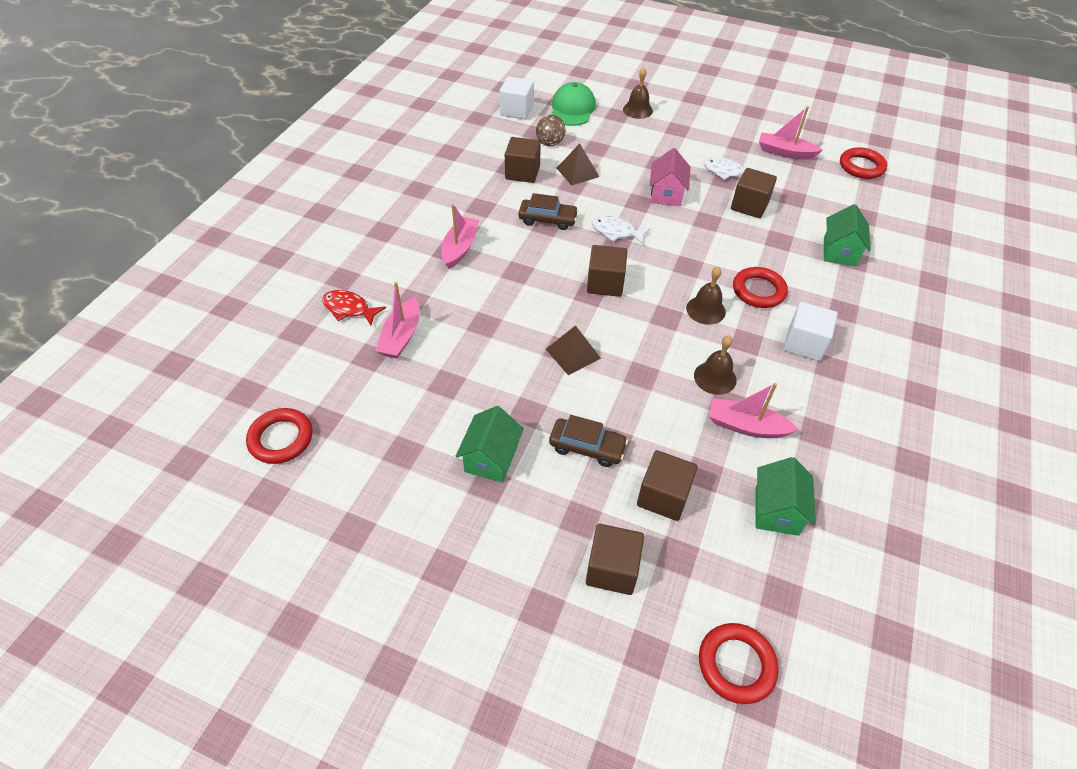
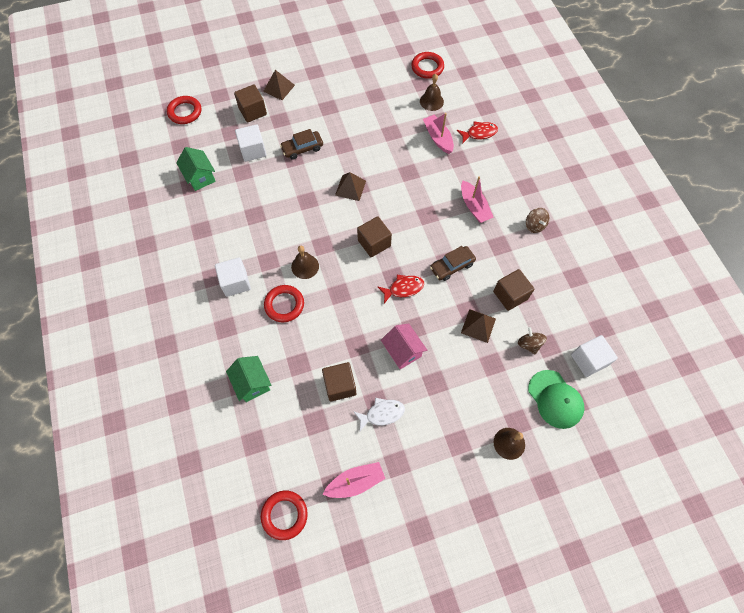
camera: 140 degrees right, 15 degrees up
(426, 200) = (534, 225): none -> brown spinning top
(491, 459) = (337, 116): green house -> none
(531, 583) = (279, 88): none -> brown pyramid
(616, 232) = (403, 288): white fish -> red fish
(663, 496) = (253, 150): brown cube -> white cube
(715, 377) = (270, 225): brown bell -> brown bell (431, 101)
(746, 426) = (237, 208): pink boat -> none

